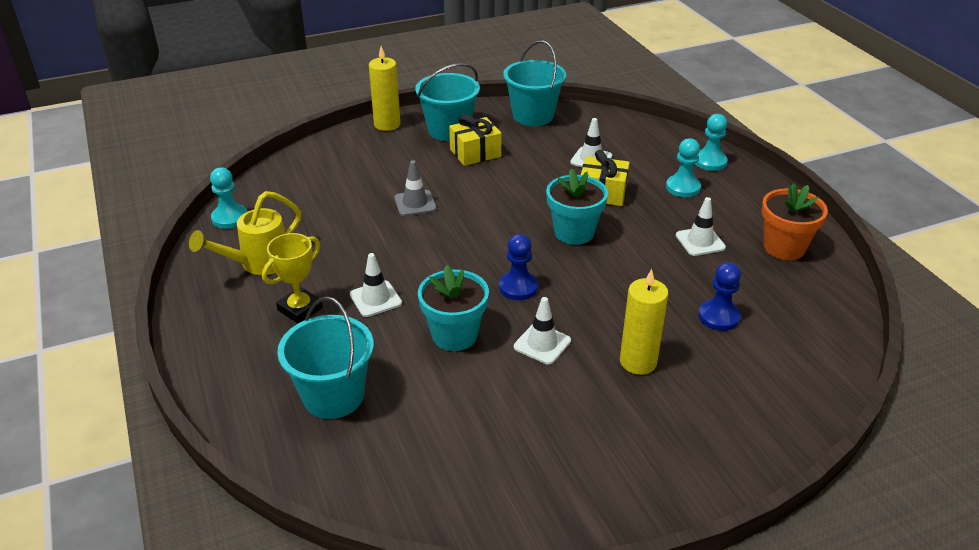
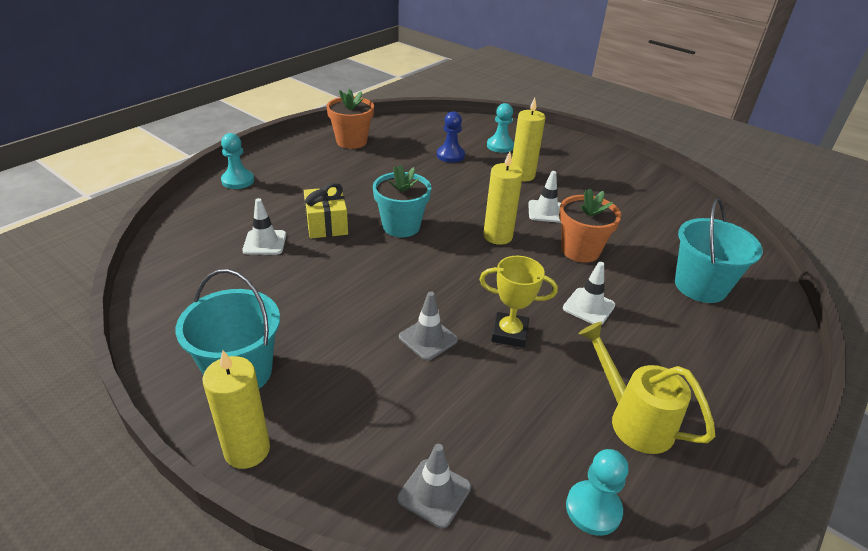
camera: 120 degrees left, 0 degrees up
(258, 263) = (633, 419): yellow watering can -> yellow watering can turned 150 degrees counterclockwise
(300, 171) = (434, 493): none -> grey traffic cone
(300, 309) = (651, 349): yellow trophy -> yellow trophy (509, 333)
(454, 335) = (580, 250): turquoise flower pot -> orange flower pot
(475, 153) = (291, 327): yellow gift -> none
(518, 287) = (497, 236): blue pawn -> yellow candle
(533, 116) = (172, 307): turquoise bucket -> none
(683, 187) = (291, 187): turquoise pawn -> turquoise pawn (500, 146)
(700, 241) = (368, 171): white traffic cone -> none

